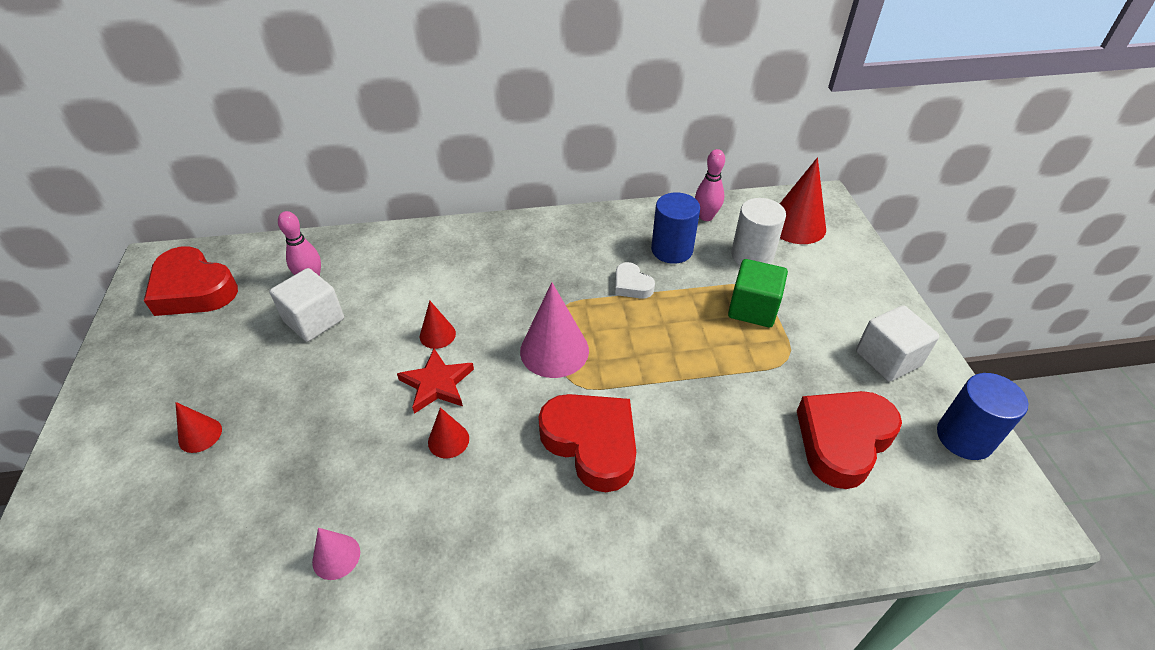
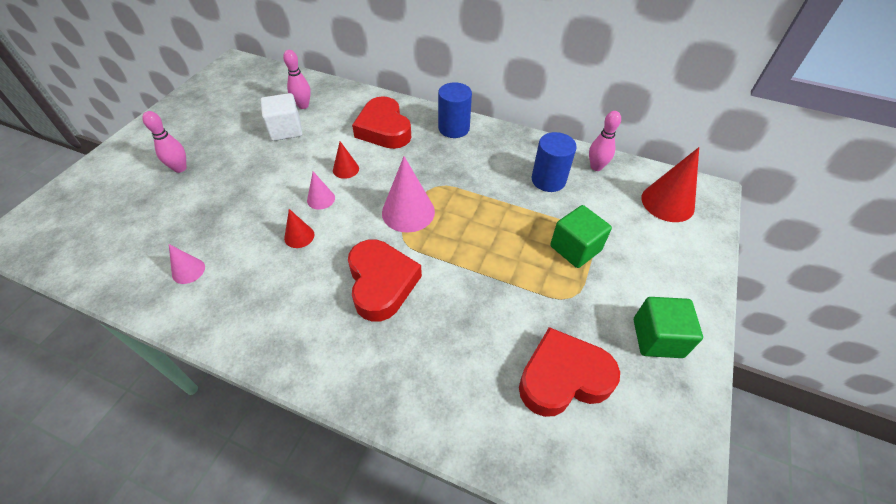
camera: 30 degrees right, 5 degrees up
(193, 289) = (240, 86): red heart -> red heart (384, 129)
(200, 435) = (180, 168): red cone -> pink bowling pin
(437, 384) = (321, 199): red star -> pink cone
(632, 285) = (497, 192): white heart -> none
(752, 255) = (609, 210): white cylinder -> none
(887, 359) = (657, 338): white cube -> green cube
(964, 437) = (672, 433): blue cylinder -> blue cylinder (454, 128)

